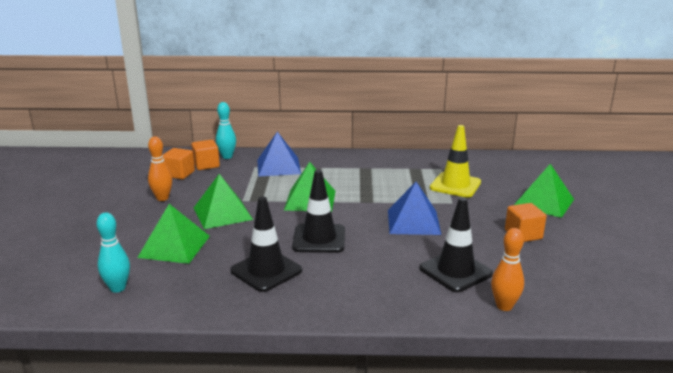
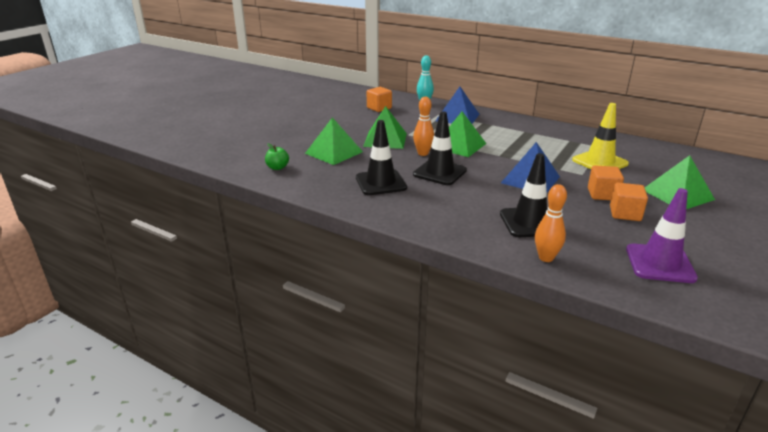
camera: 30 degrees right, 5 degrees up
(118, 288) = (277, 167): turquoise bowling pin -> green apple
(162, 198) = (353, 121): orange bowling pin -> orange bowling pin (423, 153)
(206, 165) = (404, 106): orange cube -> orange cube (602, 194)
(593, 278) = (660, 263): none -> purple traffic cone

